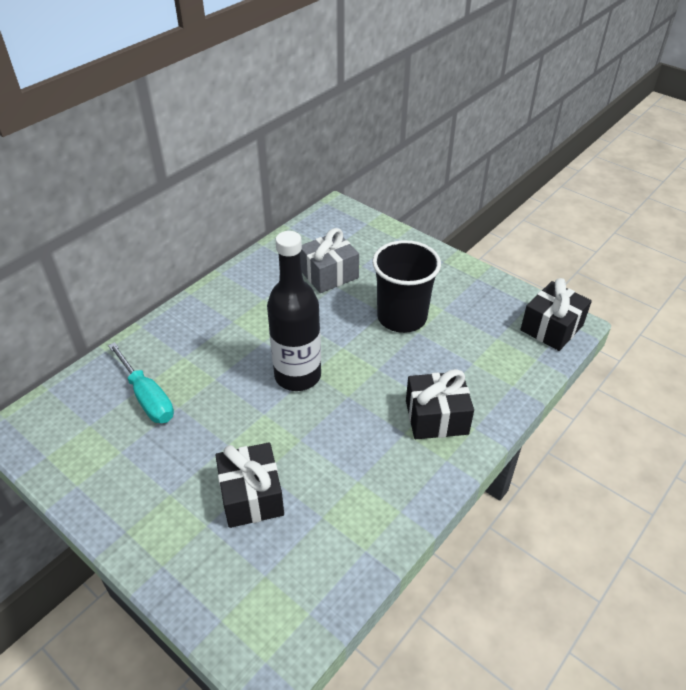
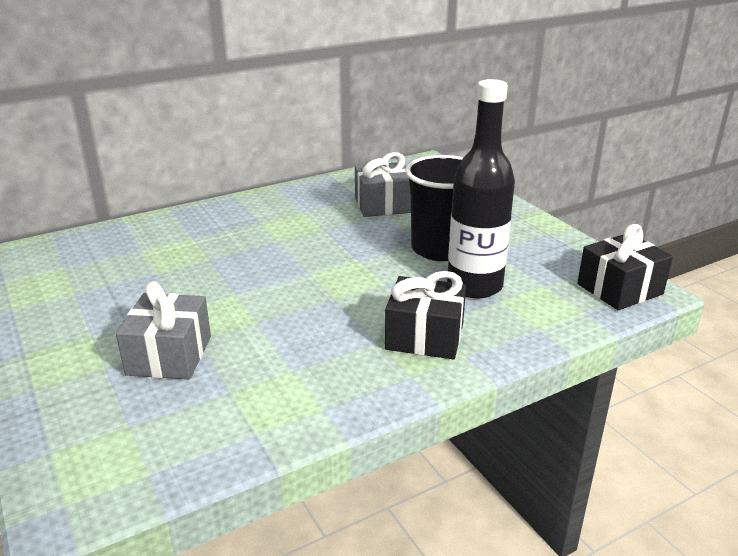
camera: 20 degrees right, 15 degrees down
(147, 397) = (132, 259): turquoise screwdriver -> none
(251, 496) = (169, 355): black gift -> grey gift
(297, 376) = (293, 272): black bottle -> black bottle (474, 286)

